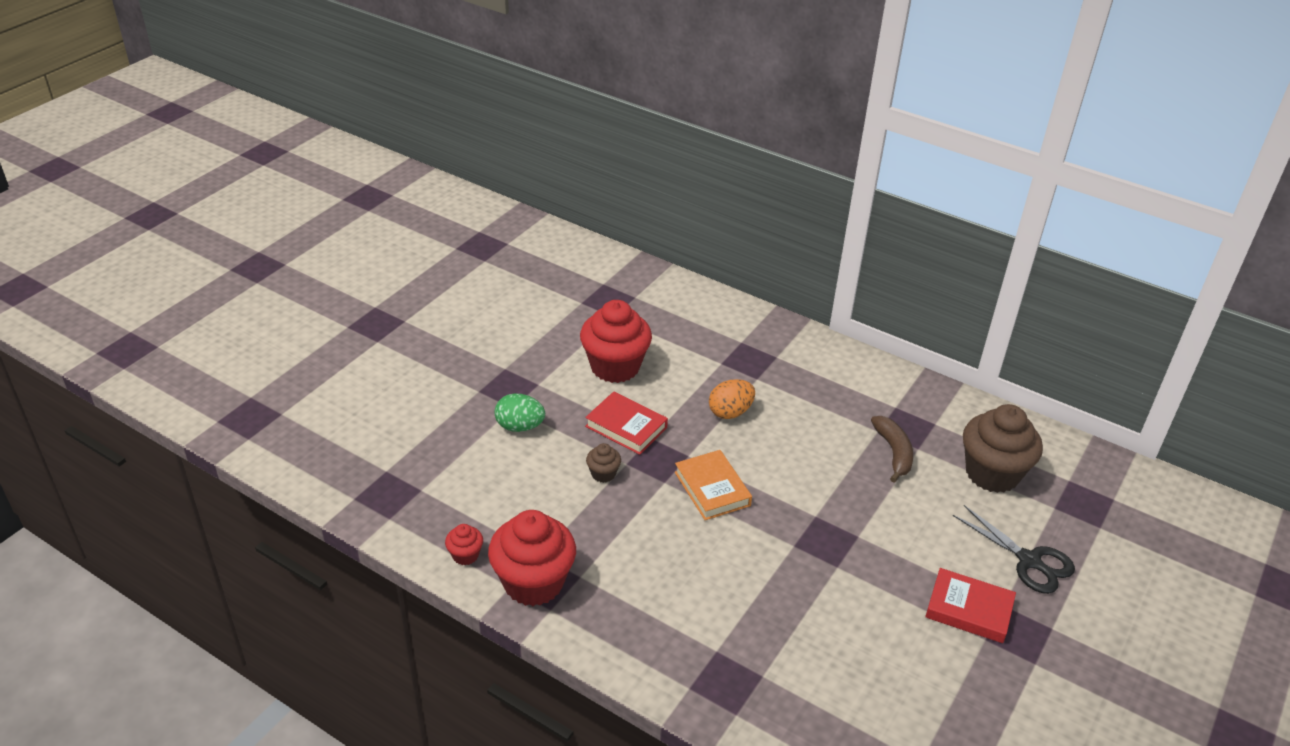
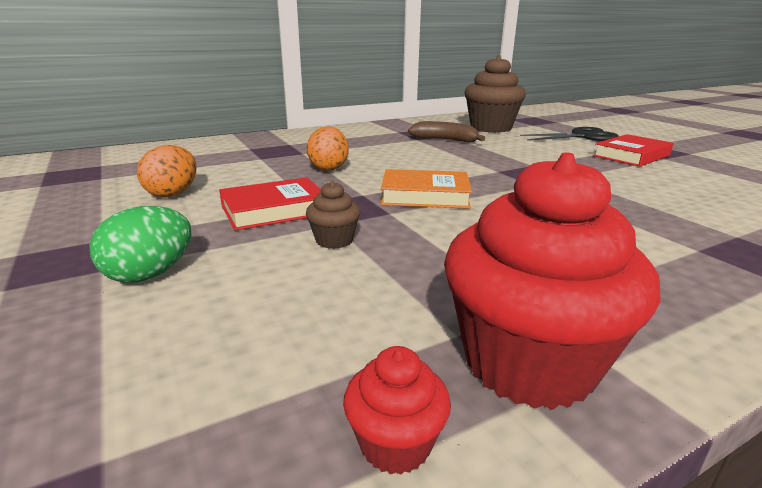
camera: 60 degrees left, 15 degrees down
(615, 367) = (173, 194): red cupcake -> orange egg

